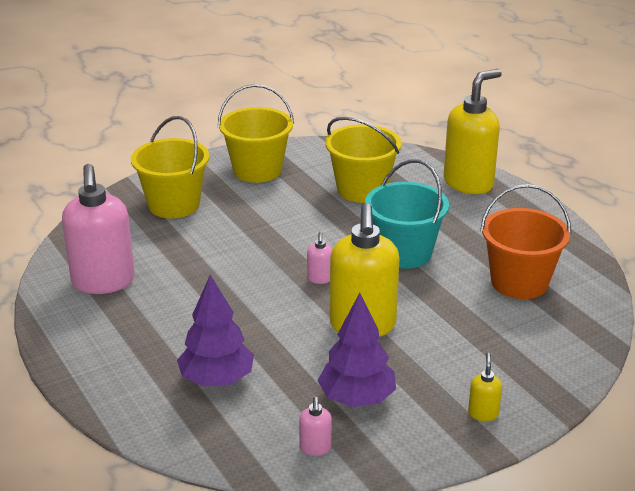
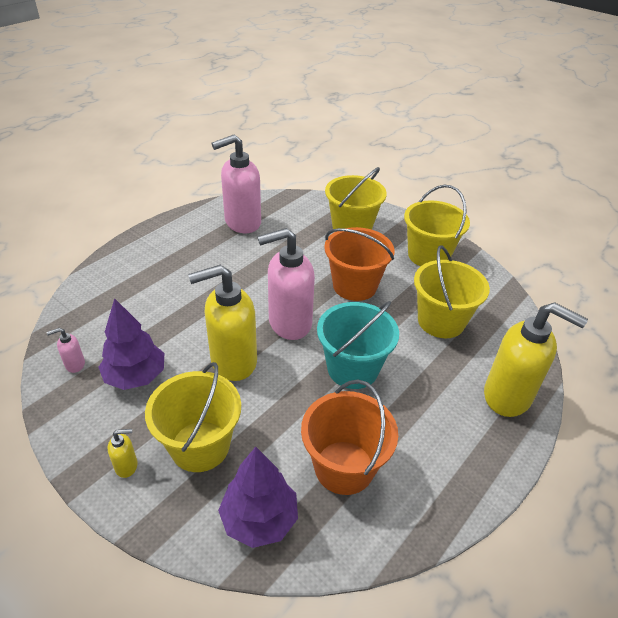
camera: 70 degrees right, 10 degrees up
(216, 379) = (146, 298): purple tree -> purple tree (259, 519)
(281, 225) = (354, 286): none -> orange bucket
(320, 279) = (289, 323): pink soap dispenser -> pink soap dispenser, size x2.40
(471, 362) = (200, 446): none -> yellow bucket

